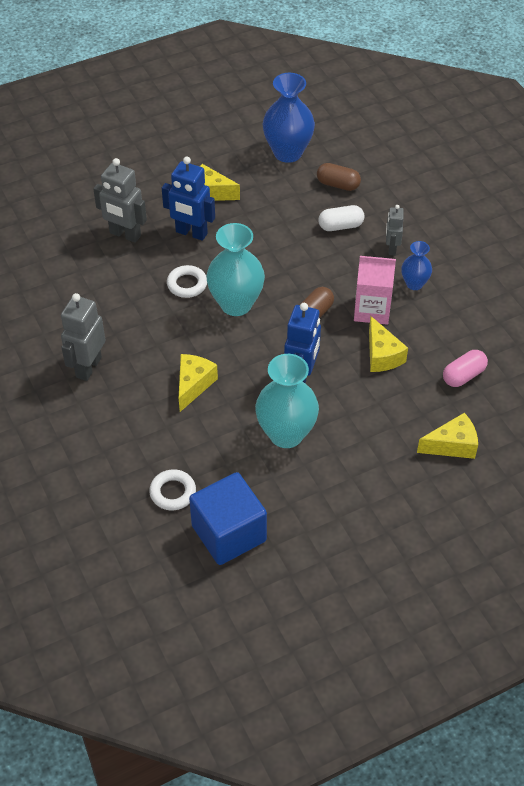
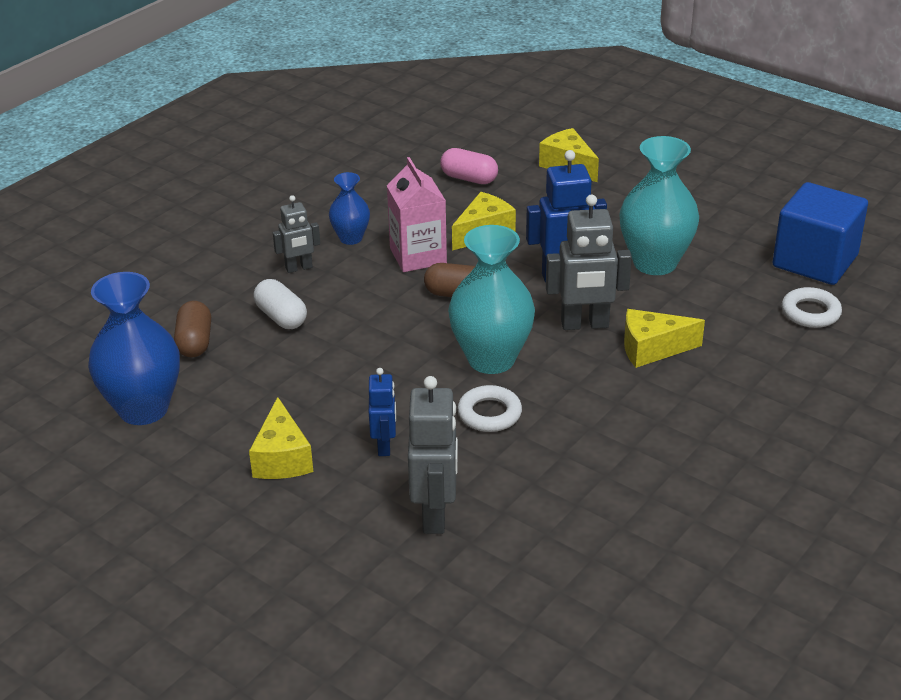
camera: 115 degrees left, 15 degrees down
(88, 367) = (710, 448): grey robot -> grey robot (584, 324)
(191, 233) = (384, 446): blue robot -> blue robot, size x0.60

